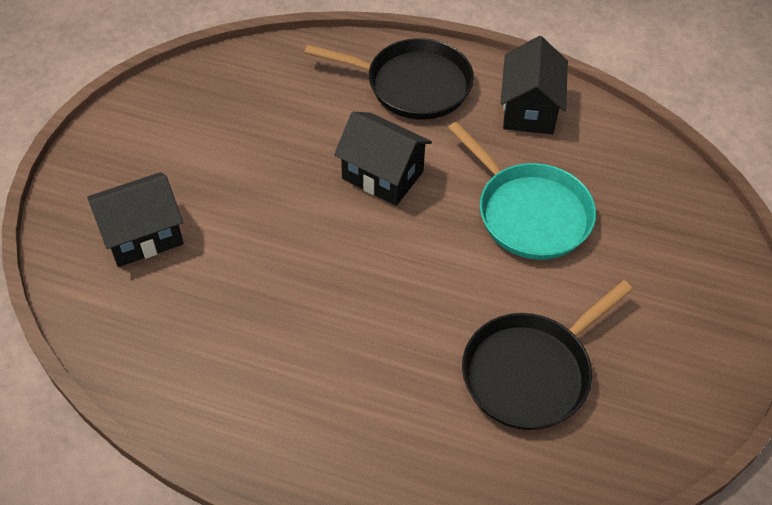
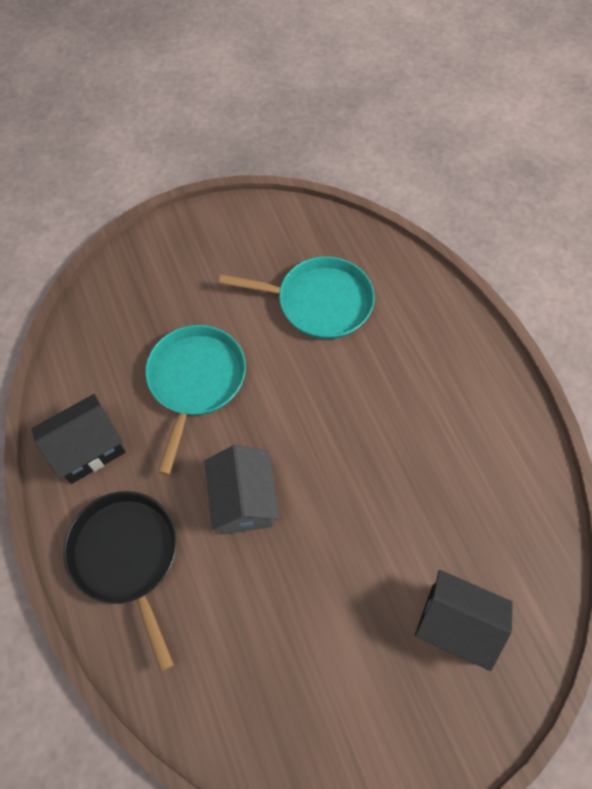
camera: 130 degrees left, 10 degrees up
(382, 175) = (244, 500): black house -> grey house
(530, 372) = (319, 302): black pan -> turquoise pan

